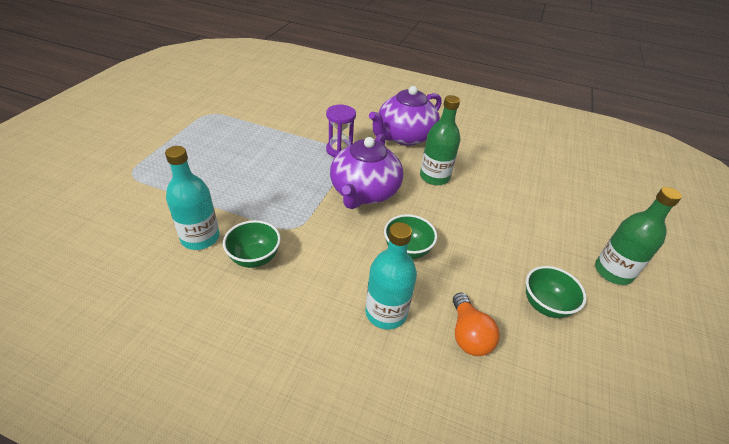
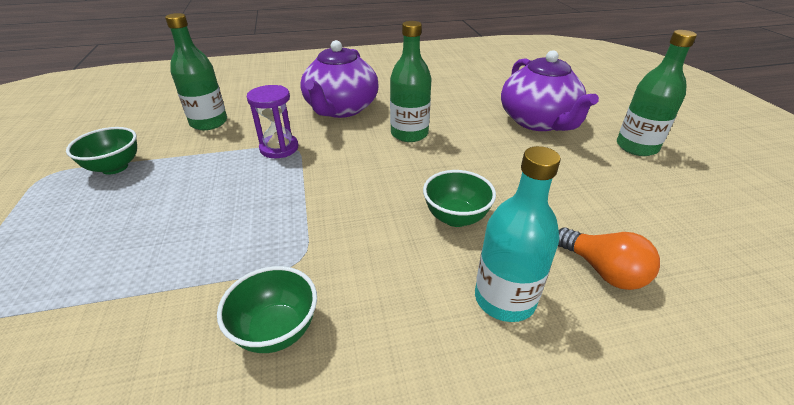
camera: 30 degrees left, 5 degrees down
(200, 238) = (160, 350): turquoise bottle -> none
(313, 113) = (209, 122): none -> green bottle
(364, 192) = (350, 179): purple teapot -> purple teapot (538, 121)
(545, 305) = (626, 202): green bowl -> green bowl (115, 167)

